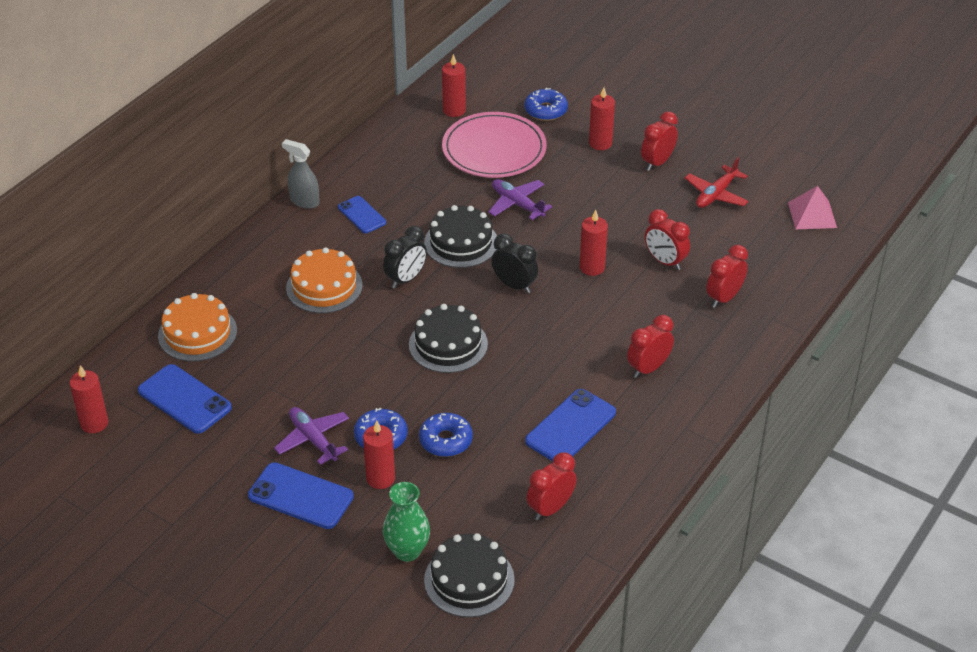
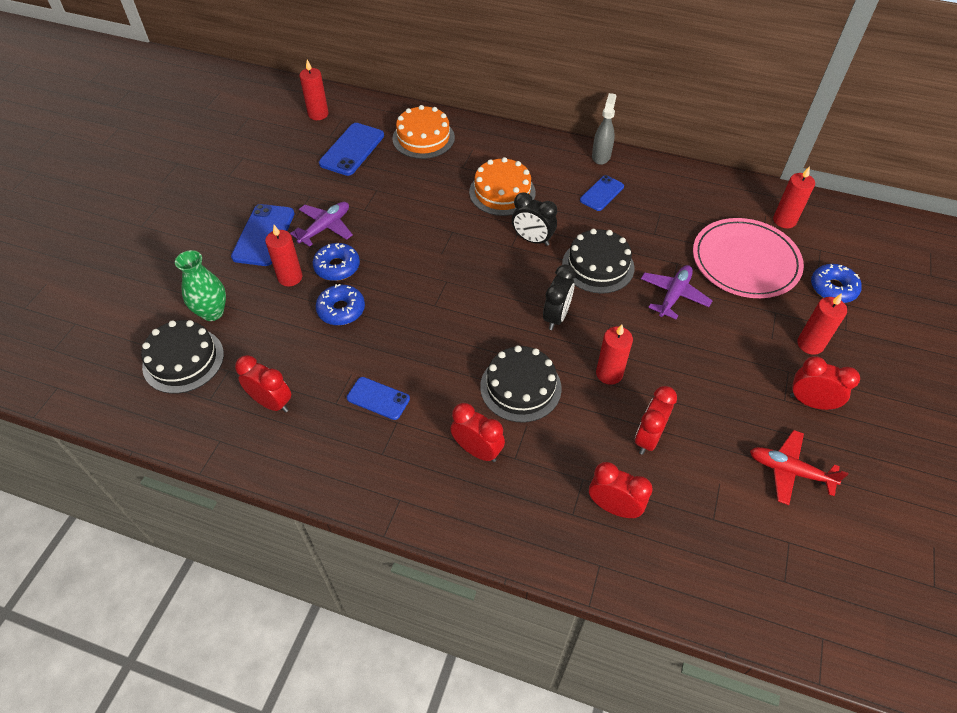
camera: 75 degrees right, 10 degrees up
(448, 344) = (460, 286): black cake -> black cake (520, 387)
(570, 427) = (378, 398): blue phone -> blue phone, size x0.63
(812, 214) = (812, 588): pink pyramid -> none

